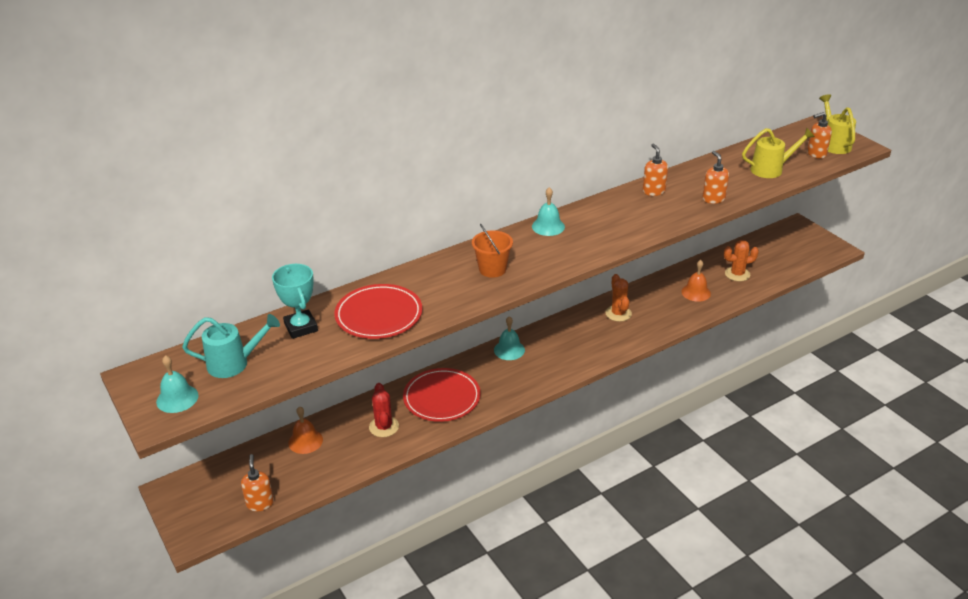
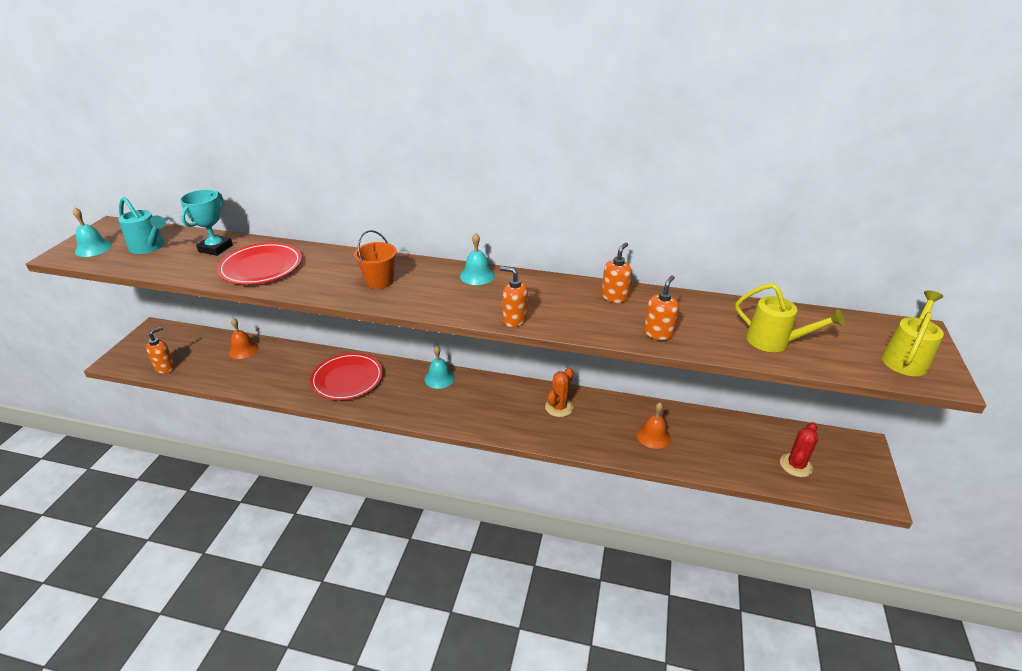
camera: 45 degrees right, 0 degrees up
(384, 427) = (289, 372): red cactus -> red cactus (796, 465)
(737, 274) = (720, 447): orange cactus -> none
(816, 154) = (861, 356): orange soap dispenser -> orange soap dispenser (514, 320)

